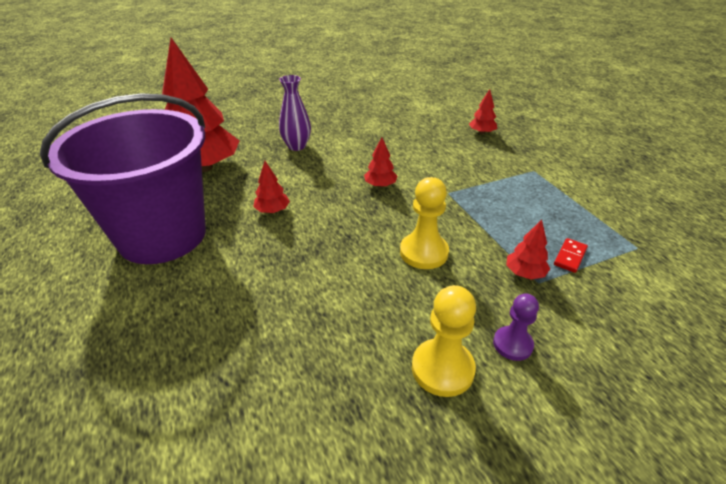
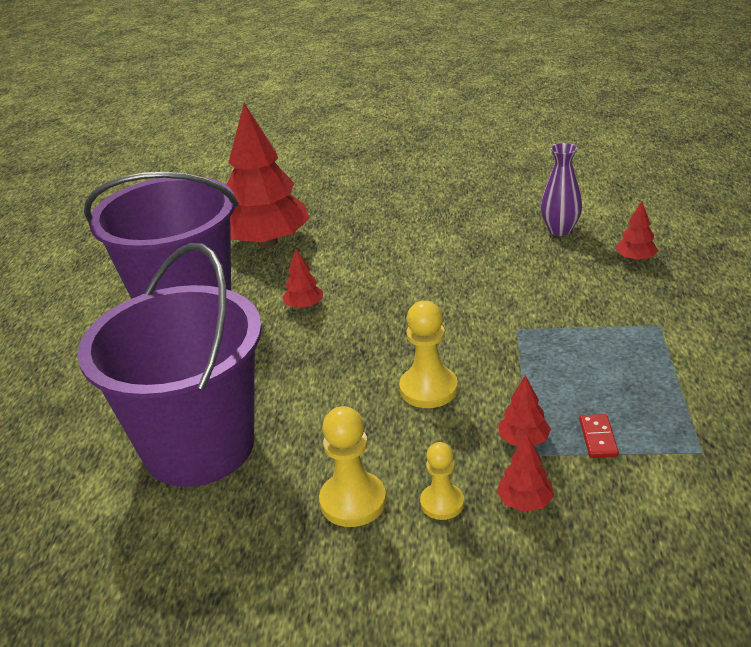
camera: 30 degrees right, 5 degrees down
(262, 363) = (199, 446): none -> purple bucket
(296, 146) = (382, 235): purple vase -> purple vase (560, 230)
(380, 185) = (442, 302): red tree -> red tree (525, 502)
(512, 344) = (442, 503): purple pawn -> yellow pawn
(570, 257) = (598, 438): red domino -> red domino turned 60 degrees counterclockwise

